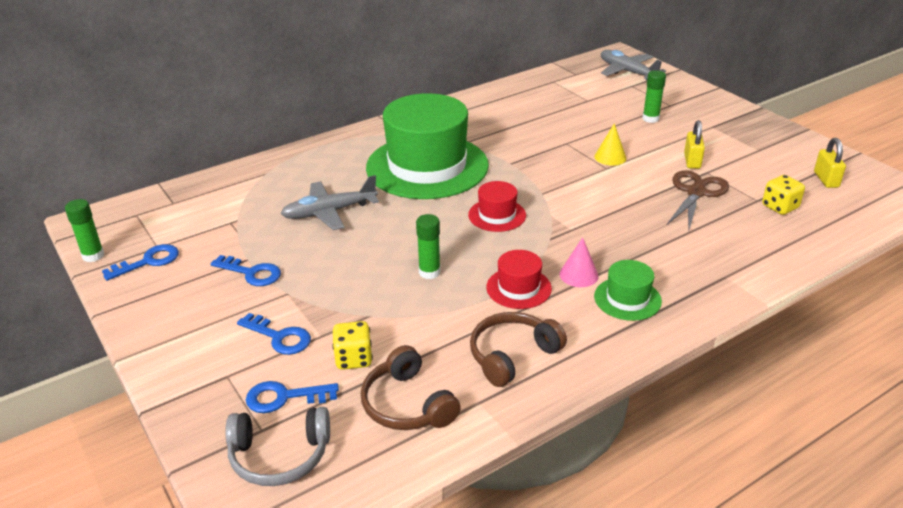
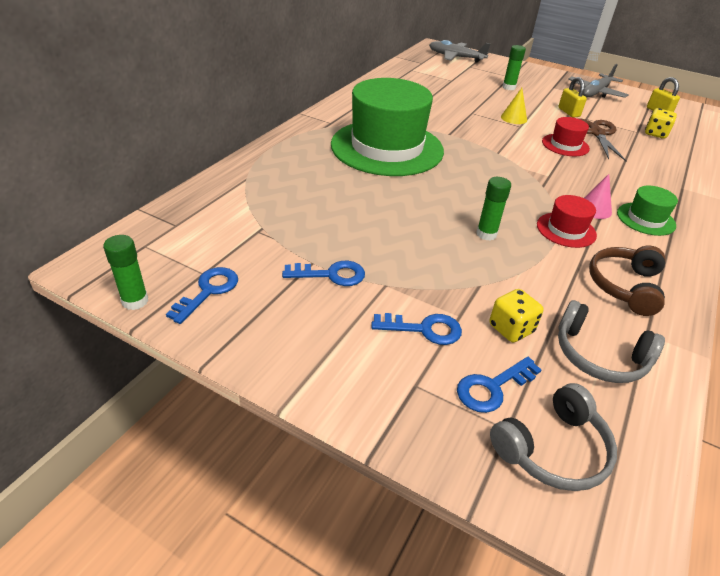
camera: 30 degrees left, 5 degrees up
(329, 212) = (345, 202): grey plane -> grey plane (595, 92)
(407, 404) = (599, 356): brown headphones -> grey headphones
(497, 215) = (485, 176): red hat -> red hat (565, 145)

